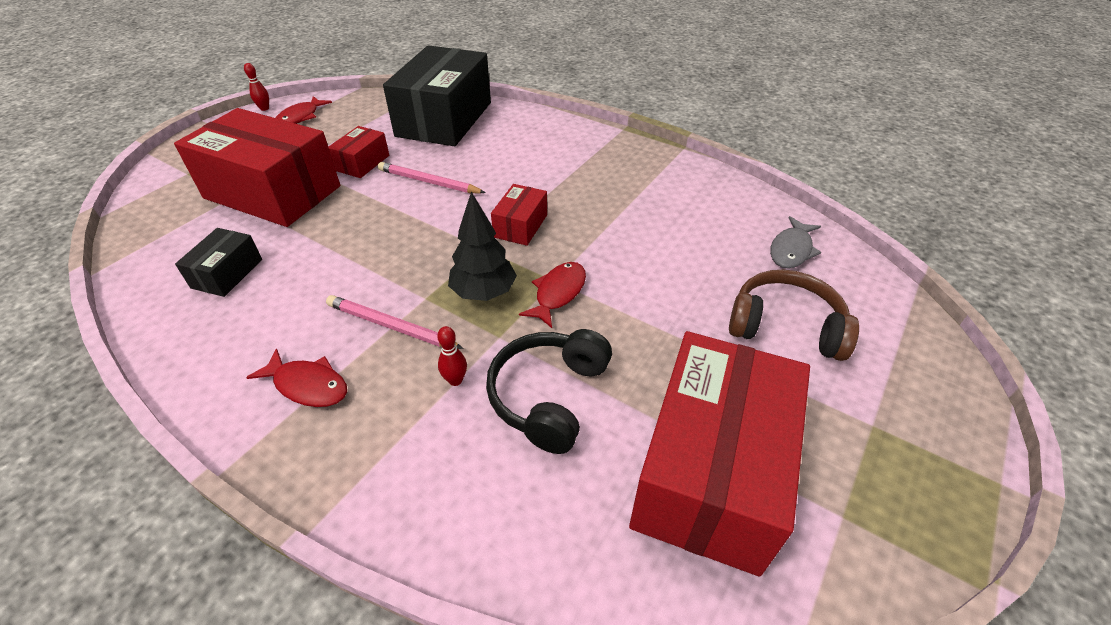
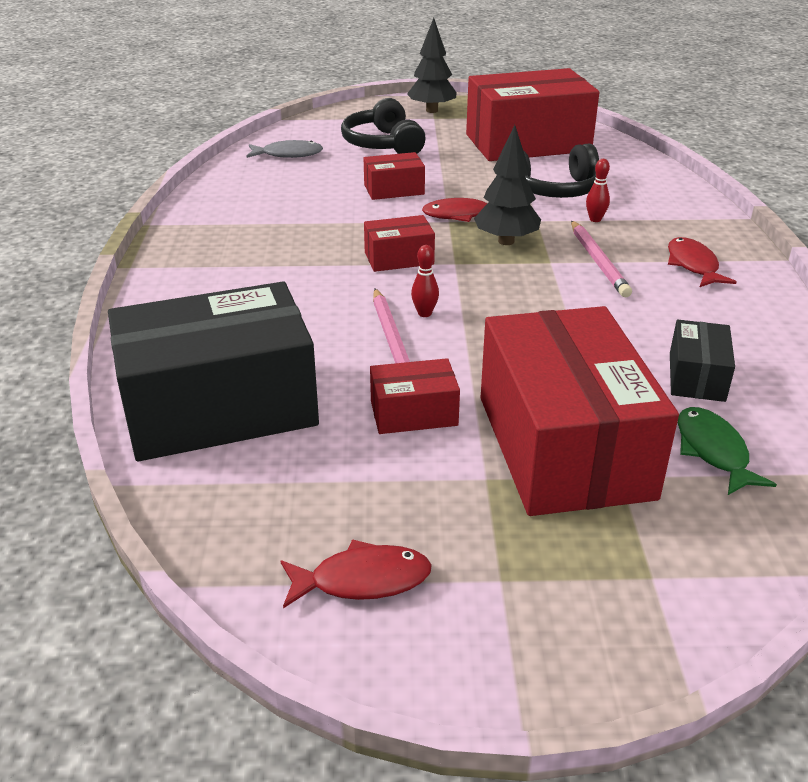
camera: 125 degrees left, 10 degrees down
(188, 235) = (713, 451): none -> green fish
(227, 273) = (696, 377): black box -> black box turned 60 degrees counterclockwise
(264, 108) = (383, 670): red bowling pin -> red bowling pin (424, 313)
(650, 279) = (394, 189): none -> red box
(785, 326) = (383, 144): brown headphones -> black headphones
(908, 439) = (432, 110): none -> black tree

